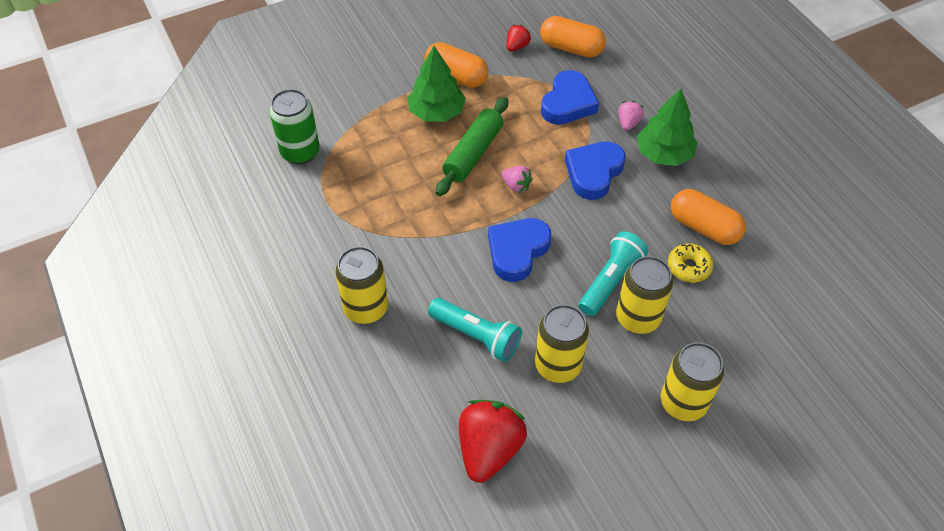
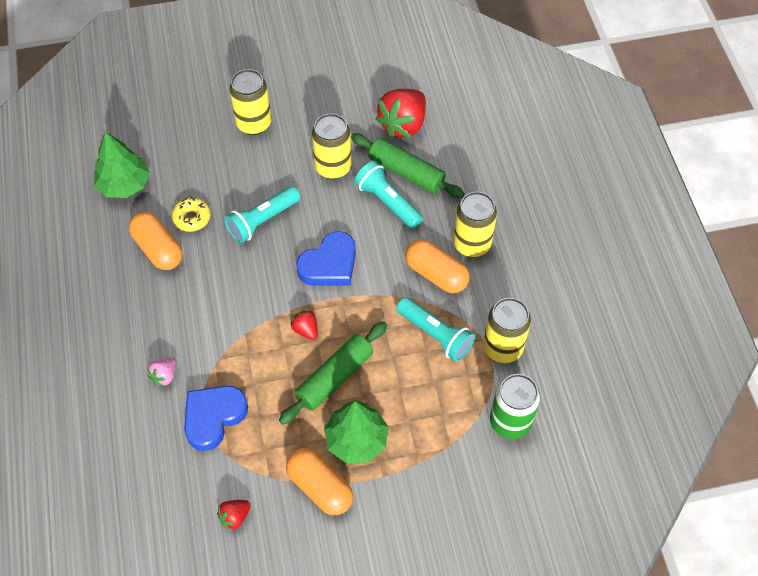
camera: 165 degrees left, 5 degrees up
(385, 208) = (436, 335): none -> turquoise flashlight
(465, 380) = (406, 172): none -> green rolling pin
(516, 186) = (306, 330): pink strawberry -> red strawberry
(571, 48) = (174, 497): orange capsule -> orange capsule (436, 274)
(593, 172) = (227, 327): blue heart -> none
(638, 318) = (255, 187): yellow can -> yellow can (502, 348)
(664, 154) = (150, 331): green tree -> green tree (124, 184)

